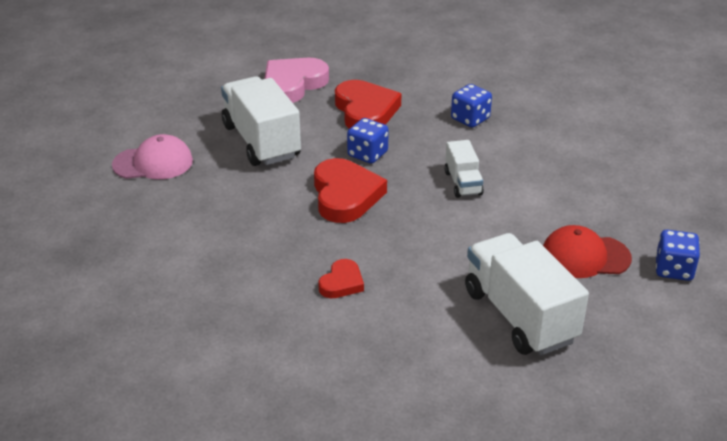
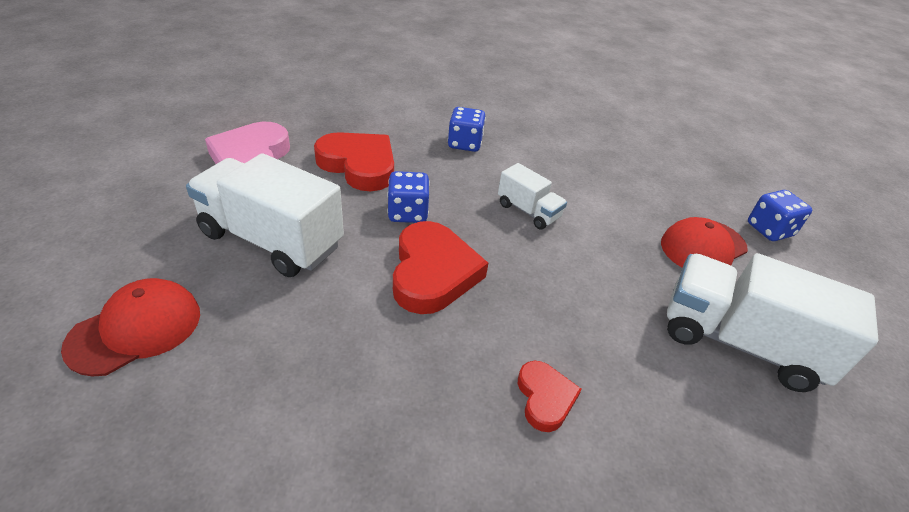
camera: 40 degrees left, 5 degrees up
(153, 163) = (135, 329): pink cap -> red cap
(345, 195) = (433, 272): red heart -> red heart turned 45 degrees clockwise

